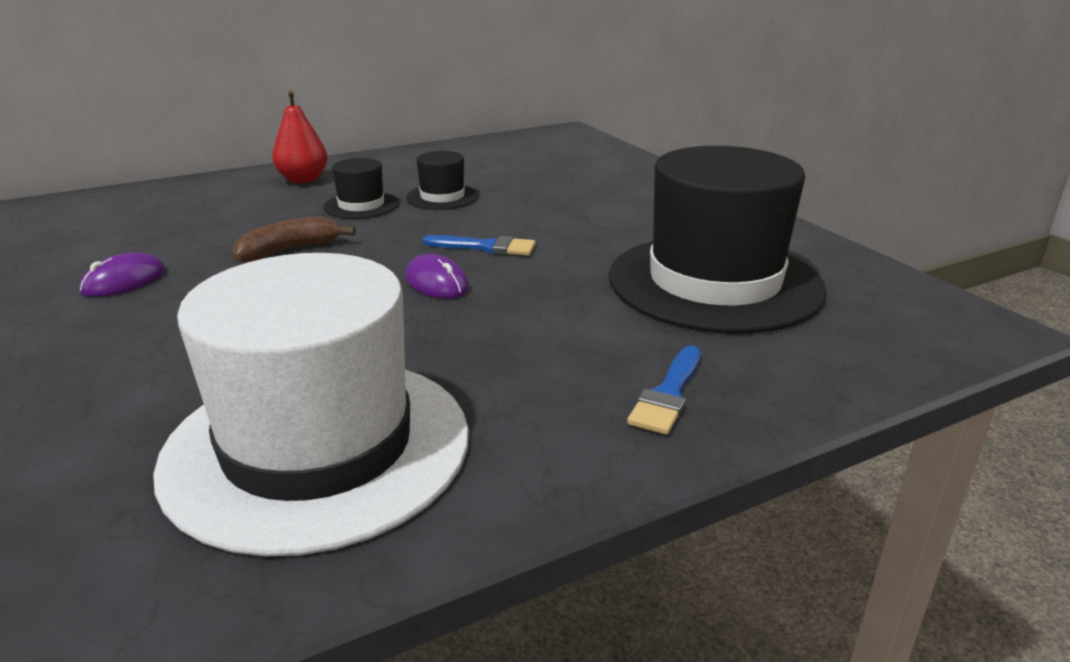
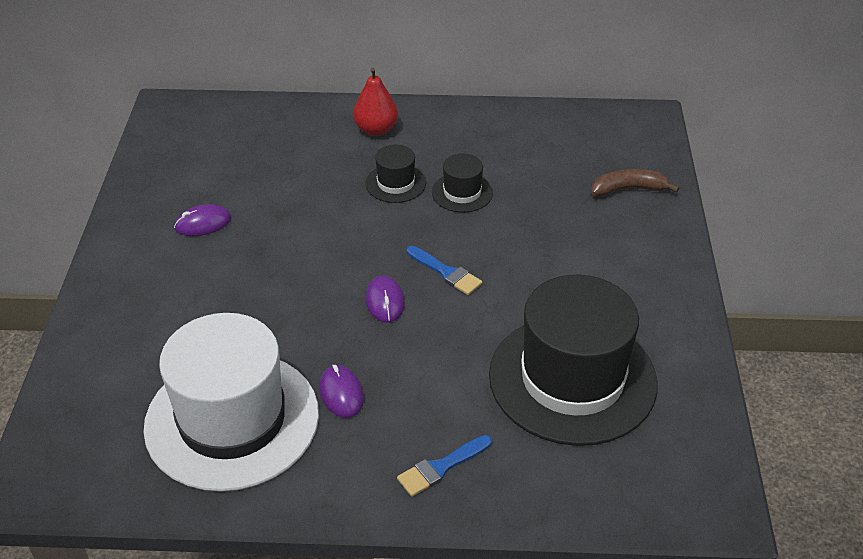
camera: 30 degrees right, 15 degrees up
(289, 250) = (315, 225): brown banana -> brown banana (628, 189)
(461, 370) = (341, 393): none -> purple mouse

